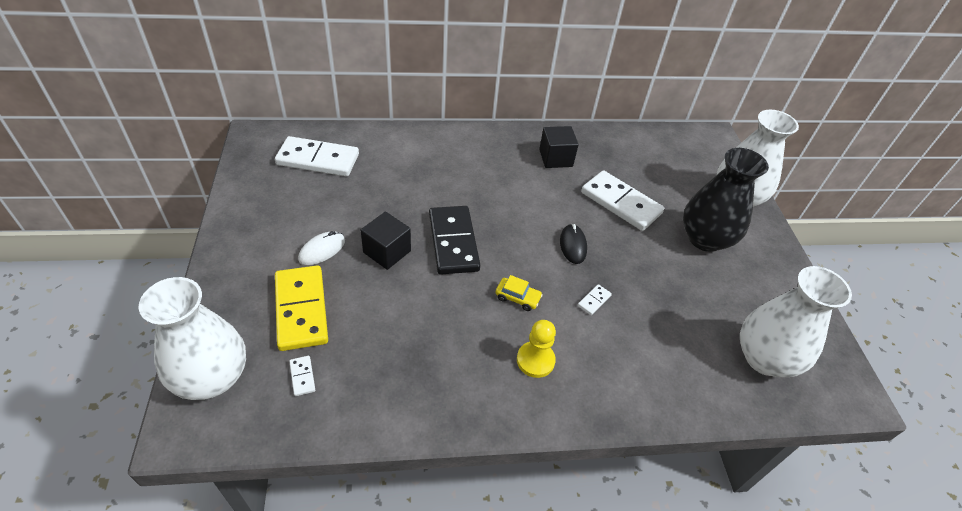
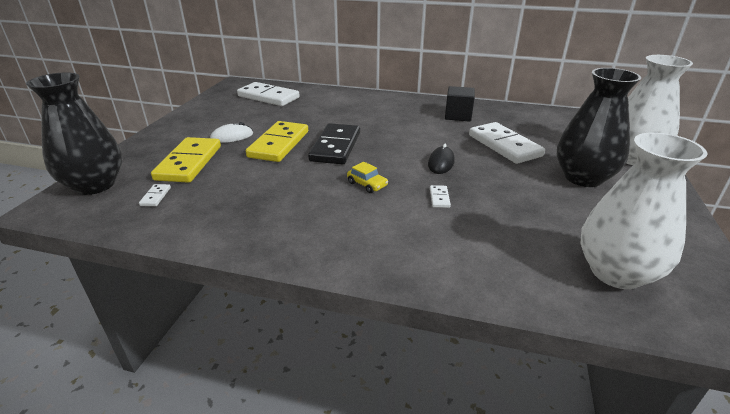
camera: 25 degrees right, 15 degrees down
(212, 377) = (95, 185): white vase -> black vase
(387, 252) = (279, 144): black cube -> yellow domino
(535, 360) = (355, 224): yellow pawn -> none
(594, 300) = (439, 198): white domino -> white domino turned 60 degrees counterclockwise

